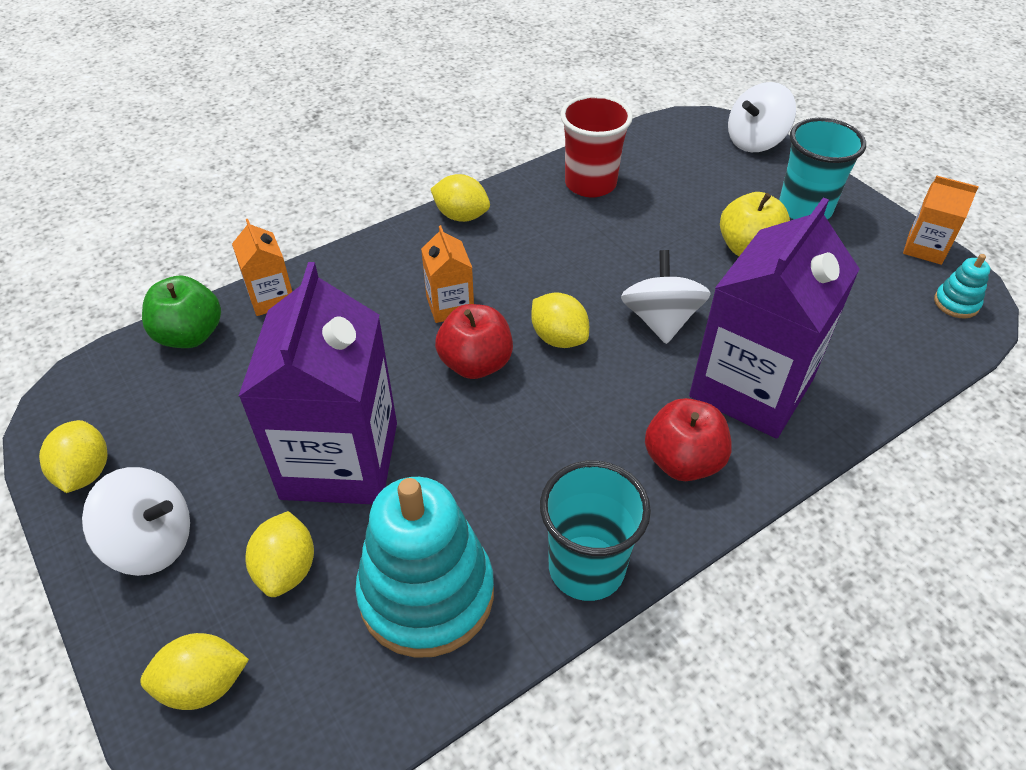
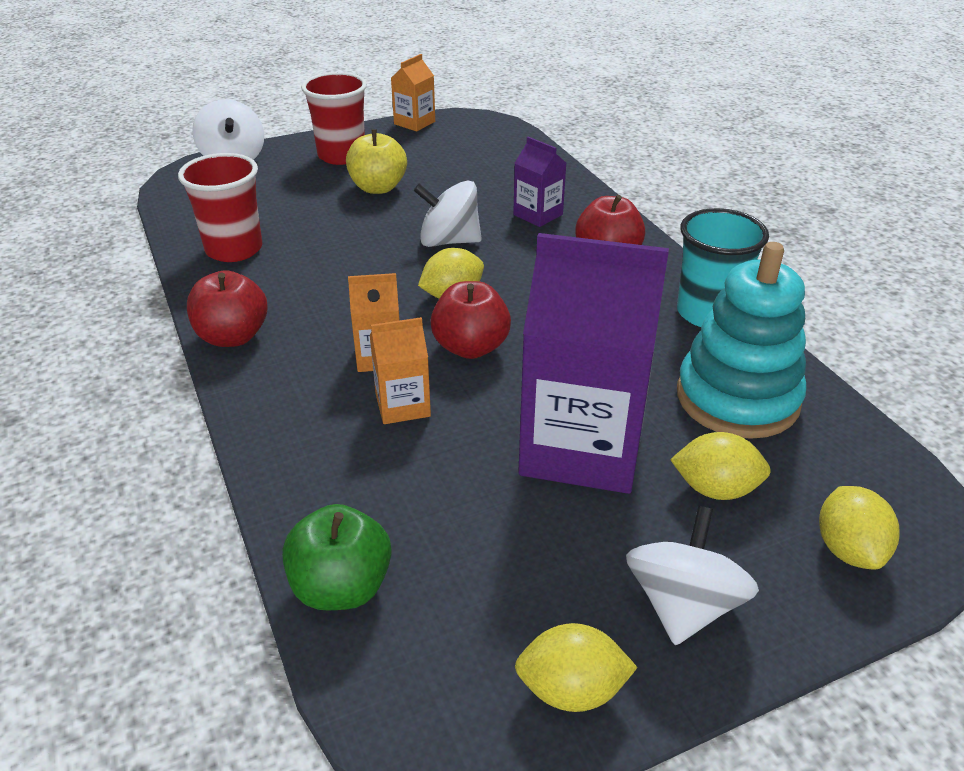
camera: 80 degrees left, 10 degrees down
(271, 298) = (301, 502): orange carton -> orange carton (402, 405)
(461, 216) = (233, 336): yellow lemon -> red apple
(751, 387) = (538, 215): purple carton -> purple carton, size x0.46
(805, 209) = (341, 155): turquoise cup -> red cup
(956, 303) = (477, 126): turquoise stacking toy -> none

